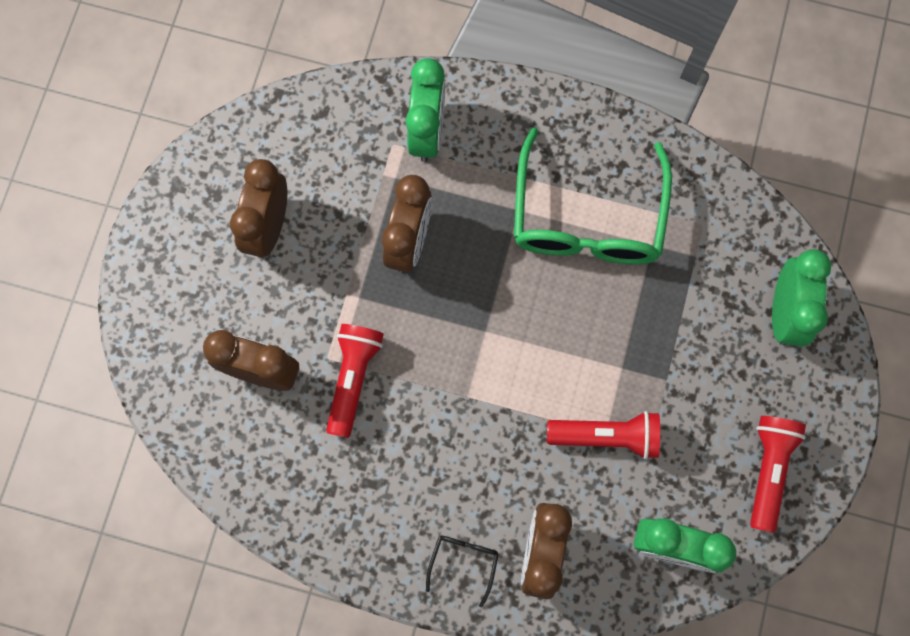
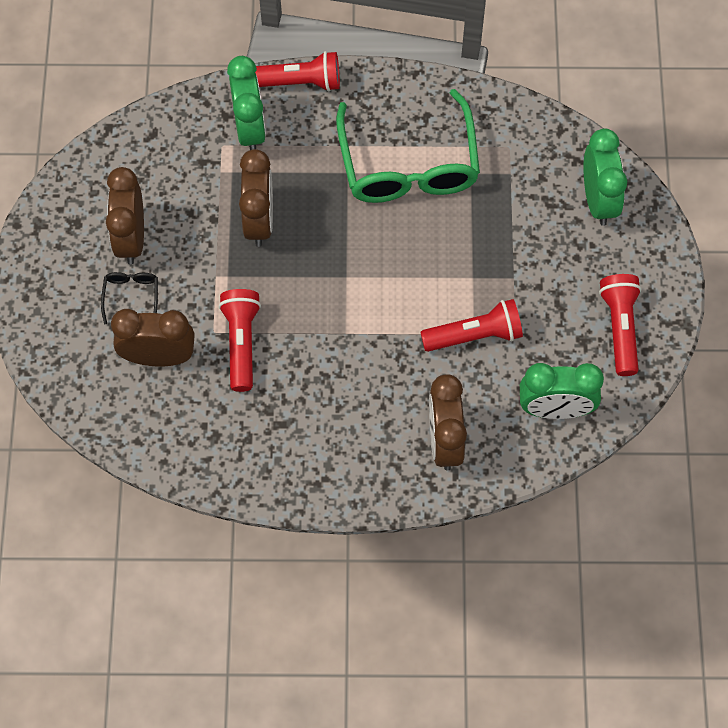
camera: 15 degrees left, 10 degrees down
(463, 562) = (380, 467): black glasses -> black glasses (131, 296)
(493, 91) = (298, 82): none -> red flashlight

